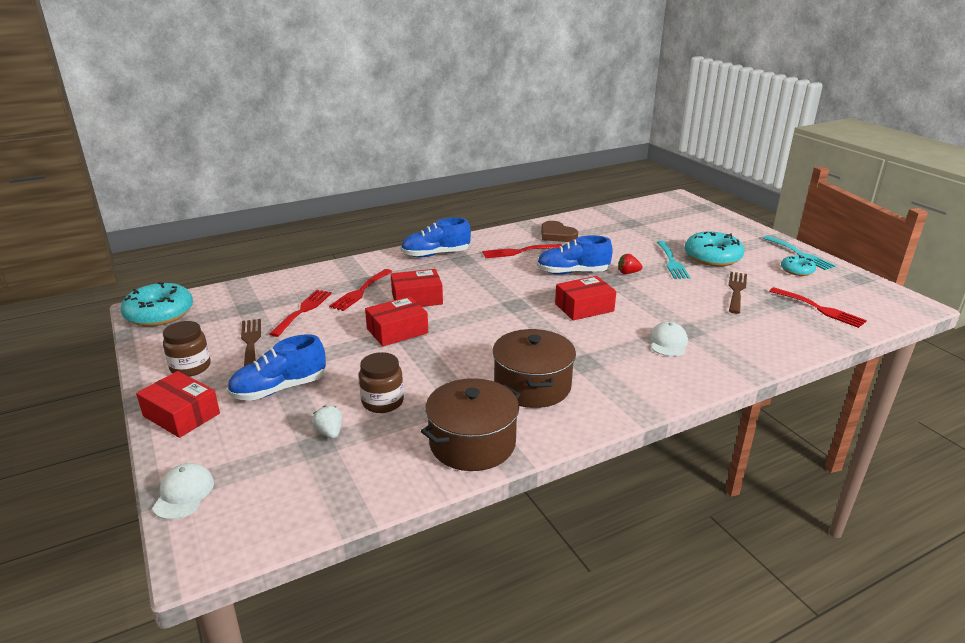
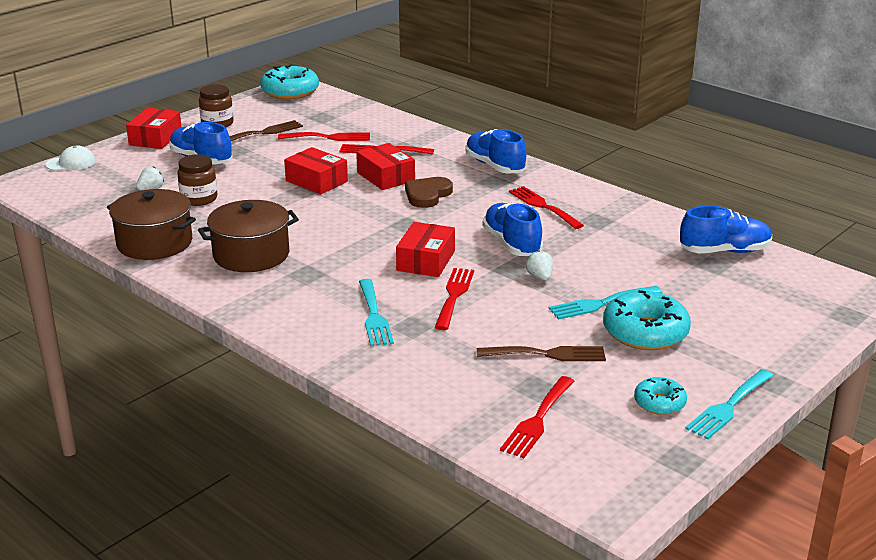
camera: 70 degrees right, 0 degrees up
(557, 235) = (617, 221): brown heart -> brown heart (427, 195)
(584, 307) = (426, 261): red box -> red box turned 60 degrees clockwise
(615, 216) = (724, 251): none -> blue shoe
(628, 273) = (540, 277): red strawberry -> white strawberry
(645, 306) = (454, 296): none -> red fork
(668, 342) = (374, 316): white cap -> turquoise fork

